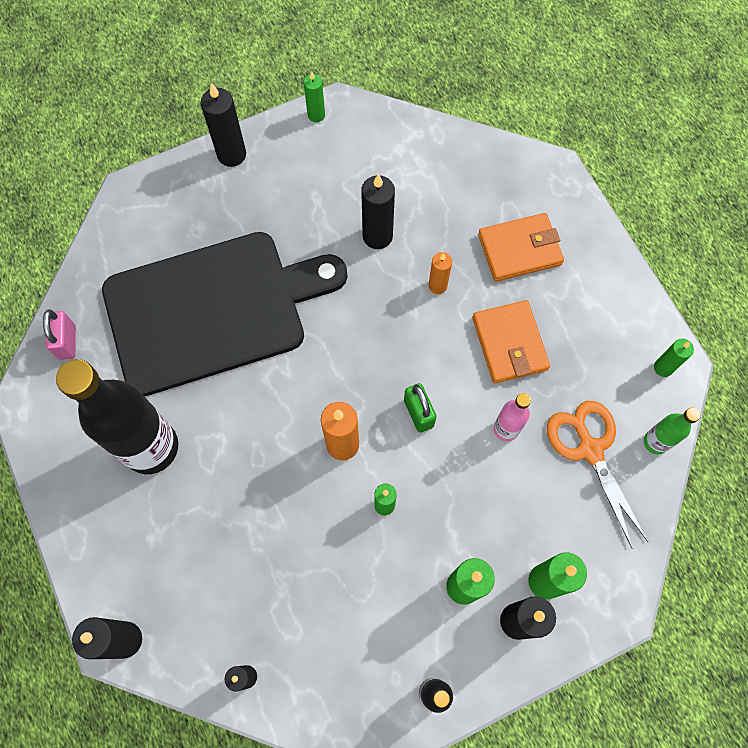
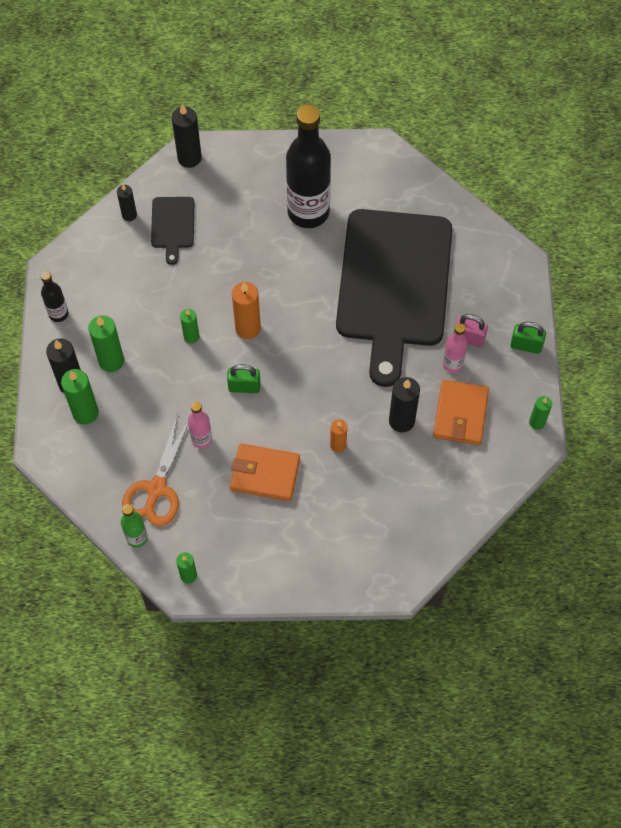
camera: 115 degrees right, 5 degrees down
(67, 342) = (414, 186): pink padlock -> pink padlock (468, 338)
(231, 154) = (526, 345): black candle -> green padlock
(238, 609) = (172, 225): none -> black cutting board
(286, 214) = (452, 364): none -> pink bottle
(519, 250) = (339, 520): orange wallet -> orange wallet (460, 414)
(590, 449) = (156, 489): orange scissors -> orange scissors turned 105 degrees clockwise

